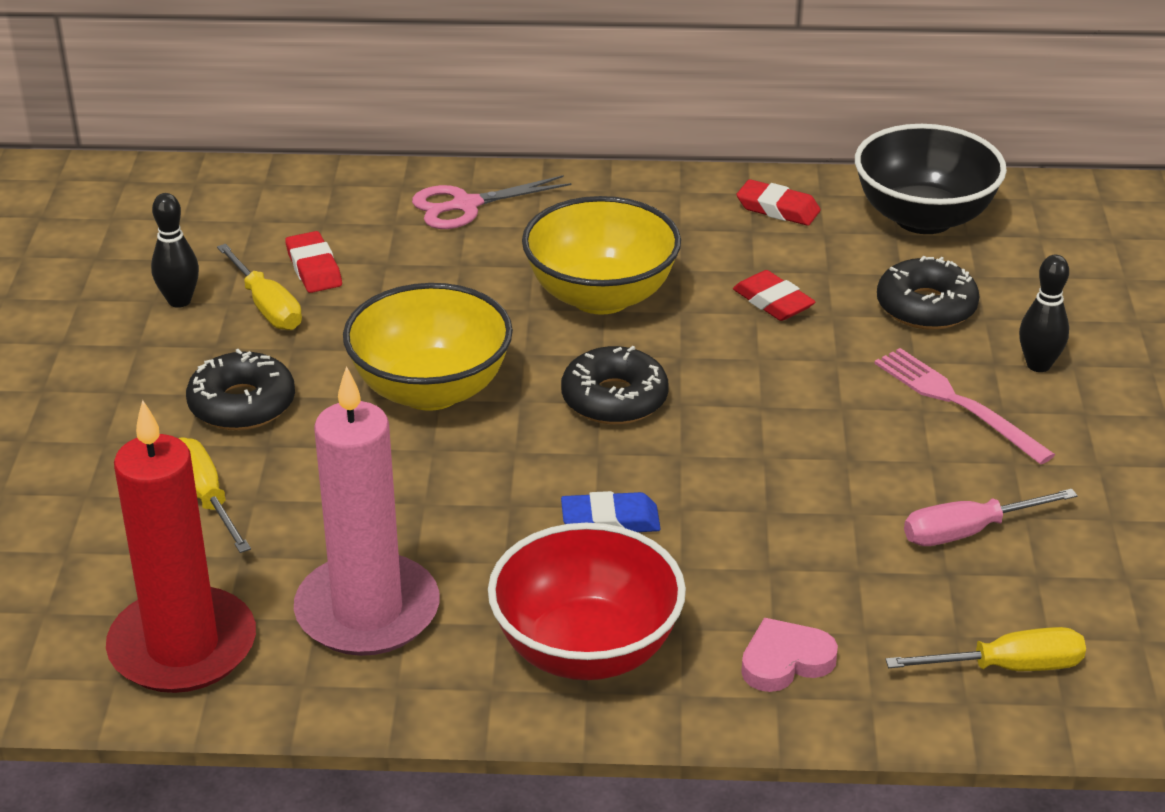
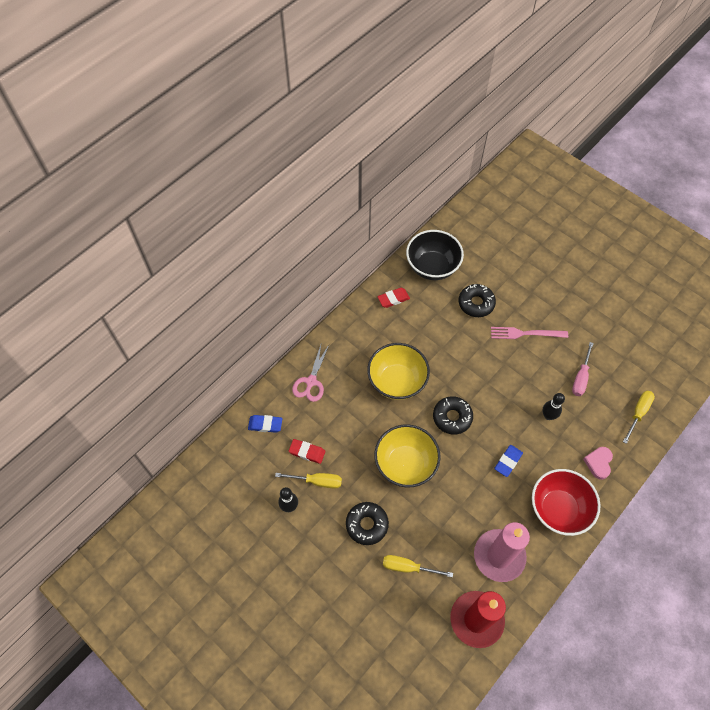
camera: 50 degrees left, 25 degrees up
(314, 201) = (265, 424): none -> blue eraser
(773, 302) = (440, 339): red eraser -> none
(1038, 365) = (525, 300): black bowling pin -> black bowling pin (548, 416)

